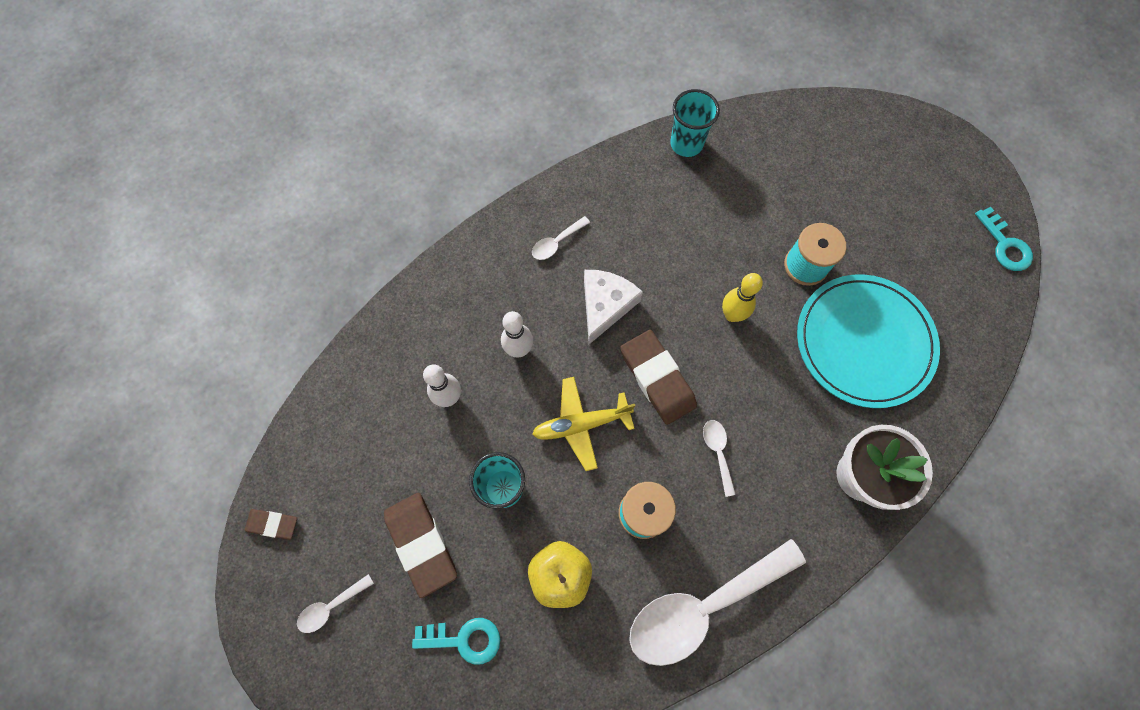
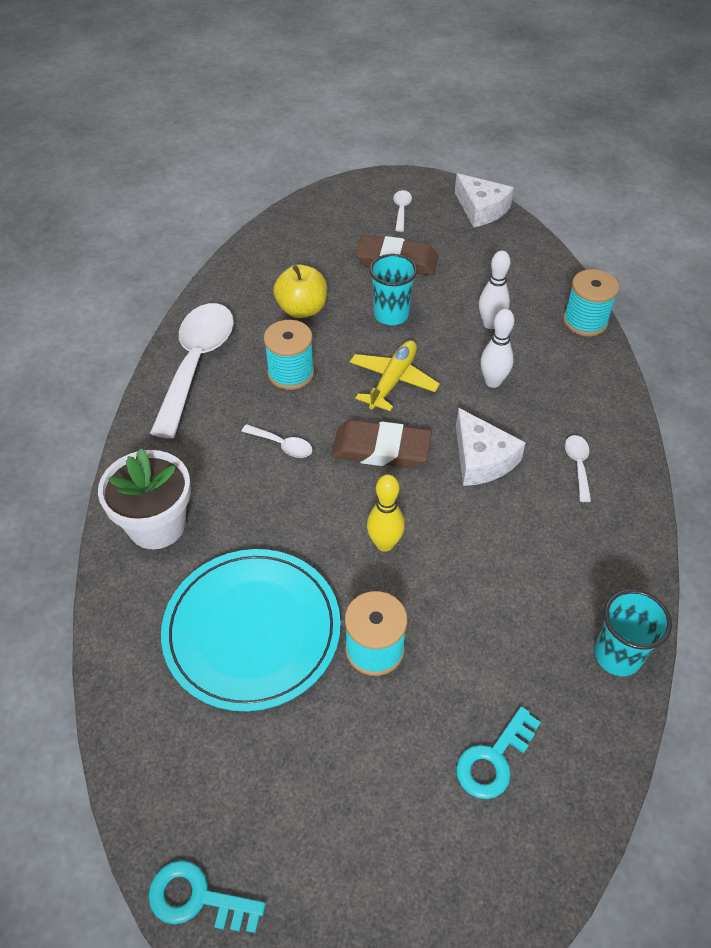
camera: 130 degrees right, 20 degrees down
(272, 524) = (481, 209): brown eraser -> white cheese
(387, 326) = (585, 321): none -> turquoise spool
(464, 639) = (316, 250): turquoise key -> turquoise key (493, 759)

